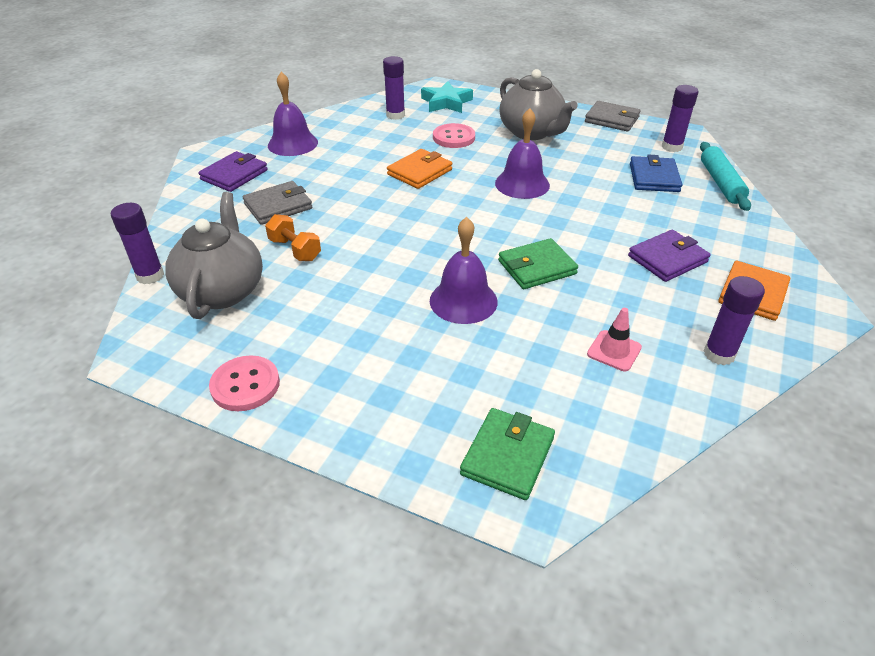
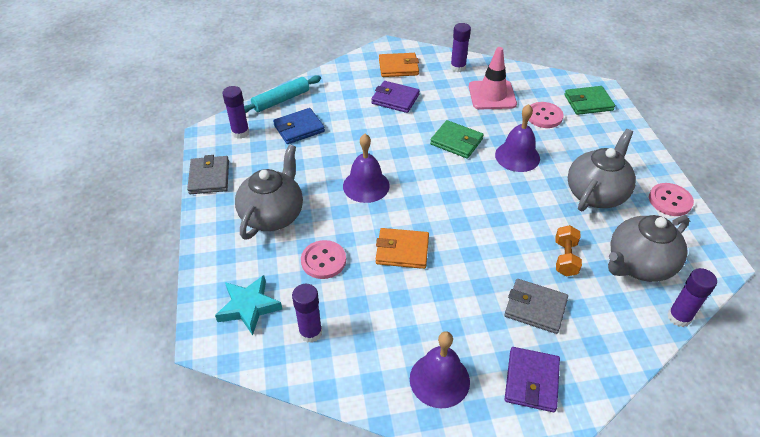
camera: 125 degrees left, 5 degrees up
(234, 175) = (531, 381): purple wallet -> purple wallet turned 75 degrees counterclockwise
(335, 326) = (596, 193): none -> grey teapot
(518, 376) = (544, 116): none -> pink button
(614, 351) = (492, 95): pink traffic cone -> pink traffic cone, size x1.80

